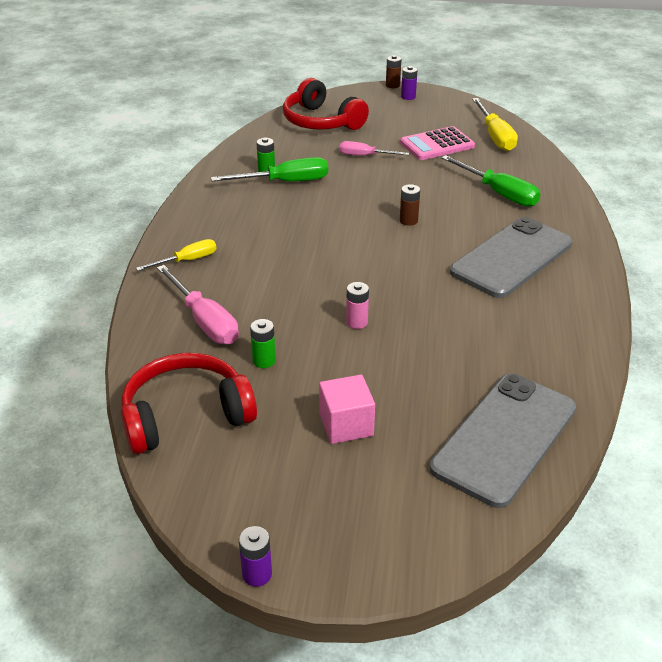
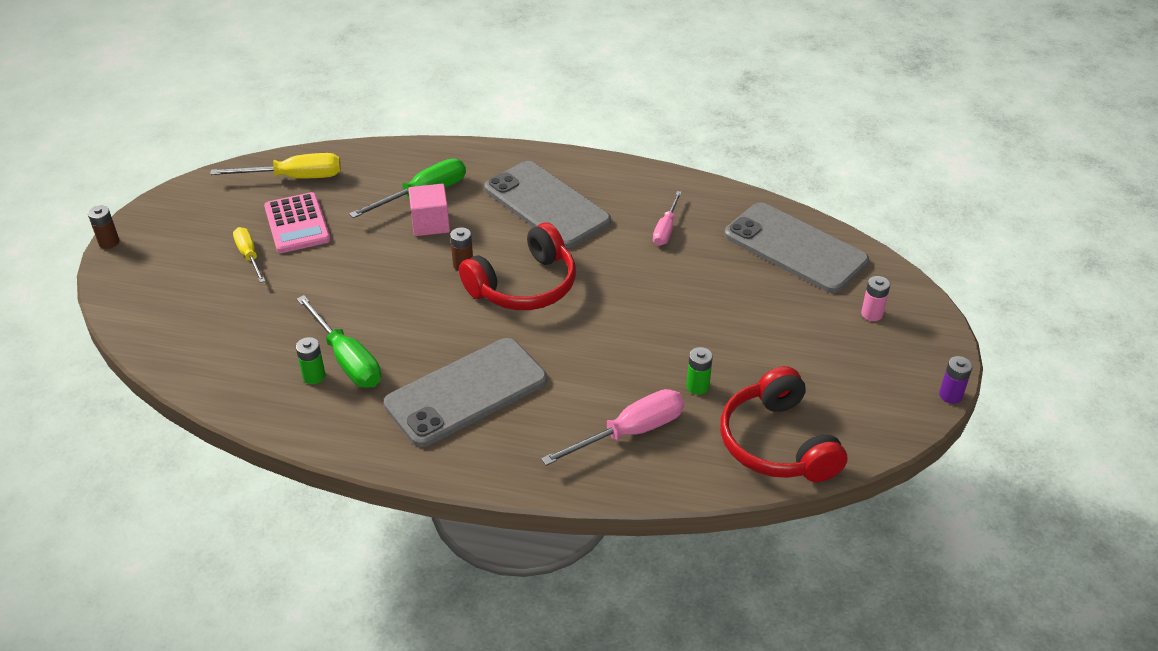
camera: 85 degrees left, 5 degrees up
(187, 260) = (510, 450): yellow screwdriver -> yellow screwdriver (249, 256)
(252, 235) = (466, 392): none -> grey phone
(285, 182) = (347, 359): green screwdriver -> green screwdriver turned 150 degrees clockwise
(321, 122) = (190, 318): red headphones -> red headphones (524, 286)
(346, 425) = (784, 335): pink cube -> pink cube (430, 223)
(357, 322) = (641, 318): pink battery -> pink battery (872, 314)
(365, 156) = (303, 285): pink screwdriver -> pink screwdriver (666, 229)
(408, 97) = (153, 232): purple battery -> none

